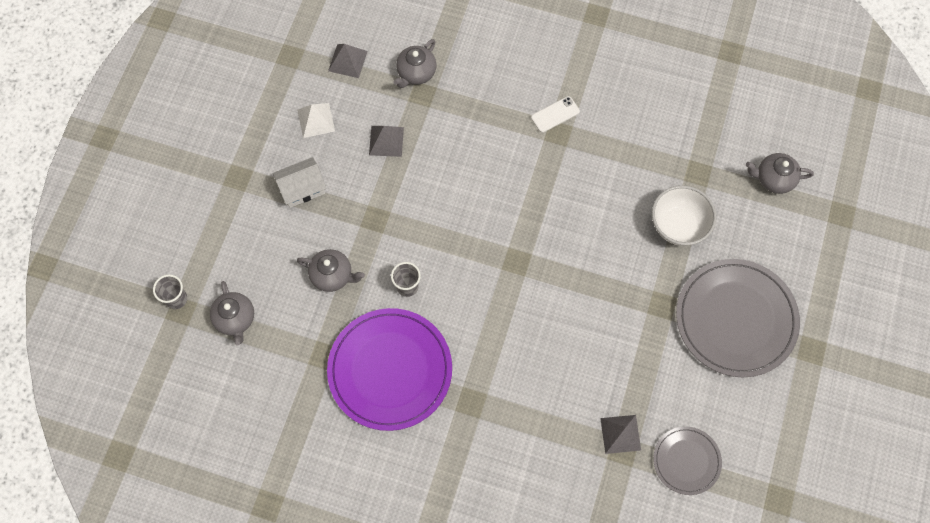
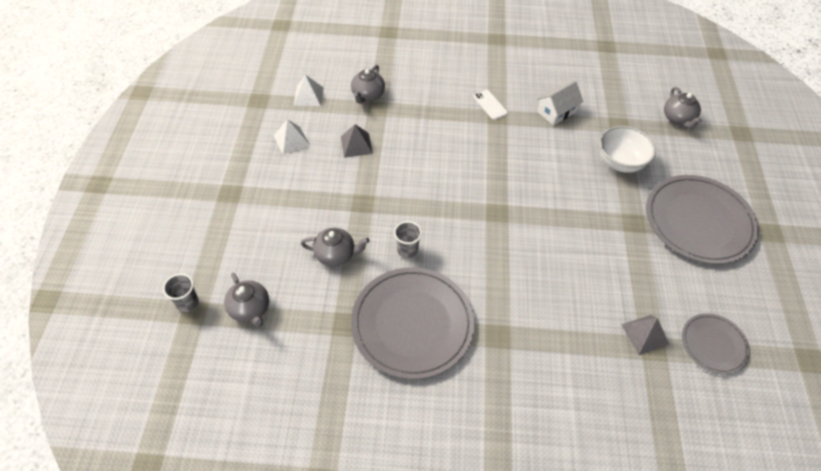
camera: 15 degrees left, 15 degrees down
(302, 188) = (291, 191): white house -> white house (556, 112)
(348, 61) = (308, 96): grey pyramid -> white pyramid
(390, 370) = (412, 324): purple plate -> grey plate
(555, 114) = (490, 105): white phone -> white phone turned 75 degrees counterclockwise
(773, 179) = (678, 119): grey teapot -> grey teapot turned 90 degrees counterclockwise

